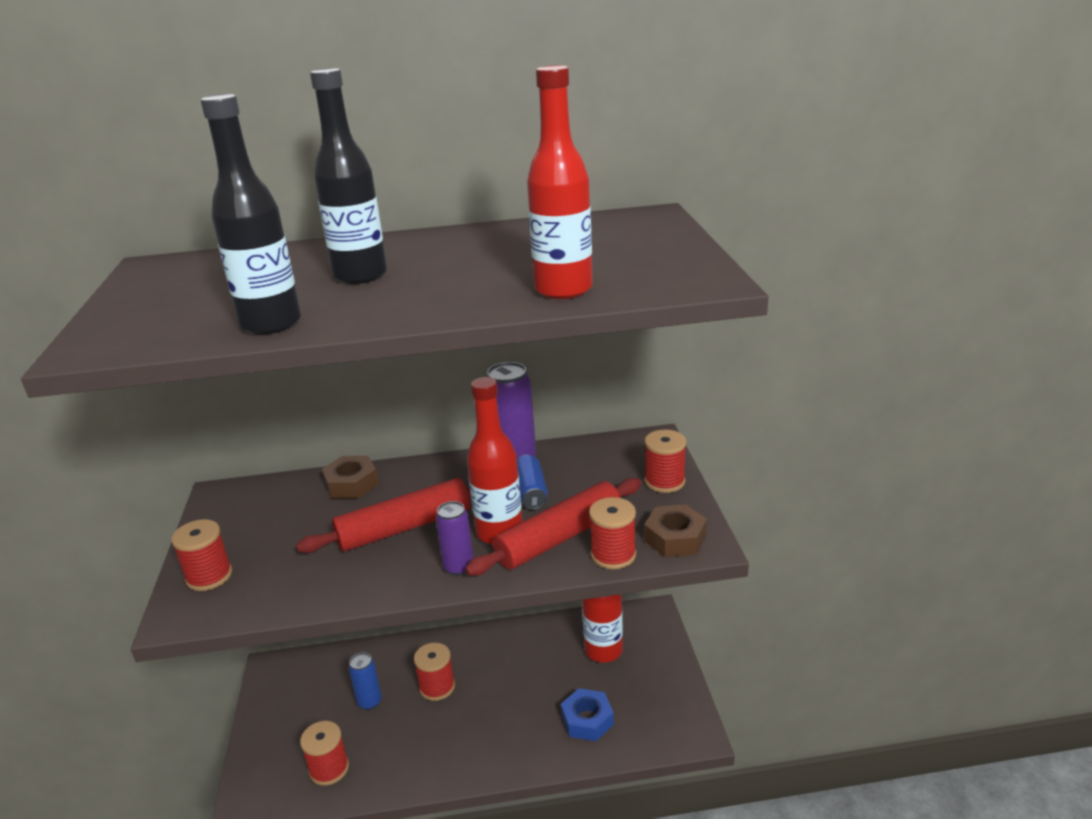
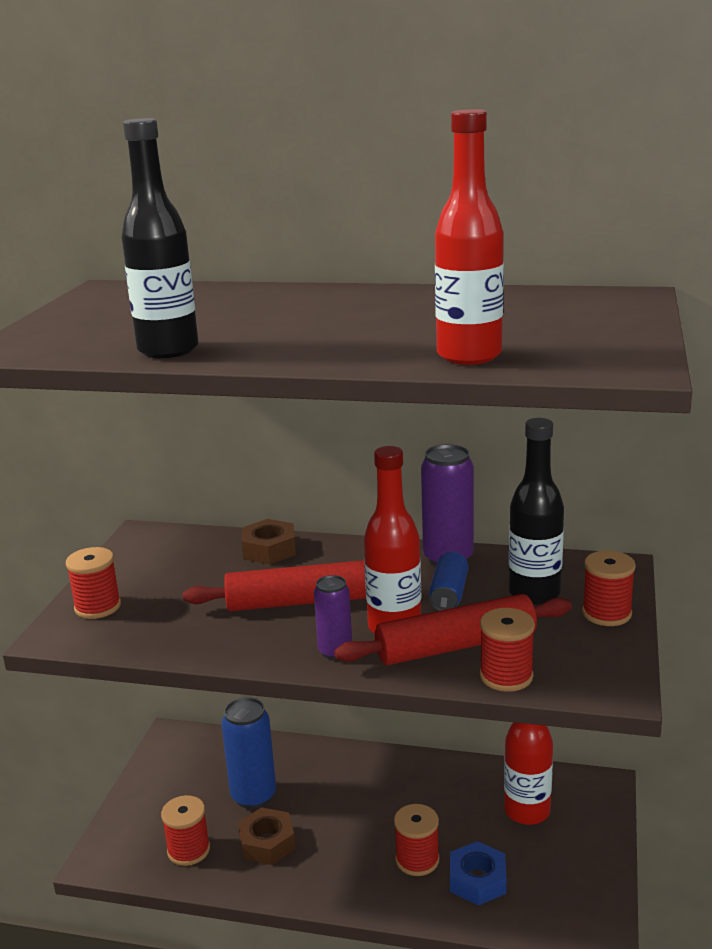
camera: 20 degrees right, 5 degrees down
(360, 275) = (281, 319): black bottle -> black bottle (534, 593)
(369, 702) = (253, 796): blue can -> blue can, size x1.67
(437, 687) = (328, 800): red spool -> red spool (417, 860)
(675, 538) = (586, 675): brown nut -> brown nut (267, 843)

